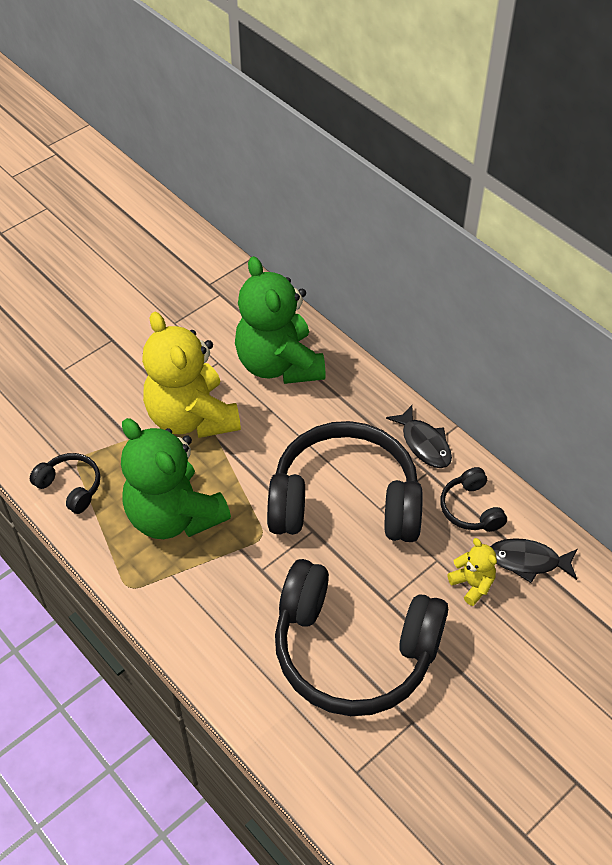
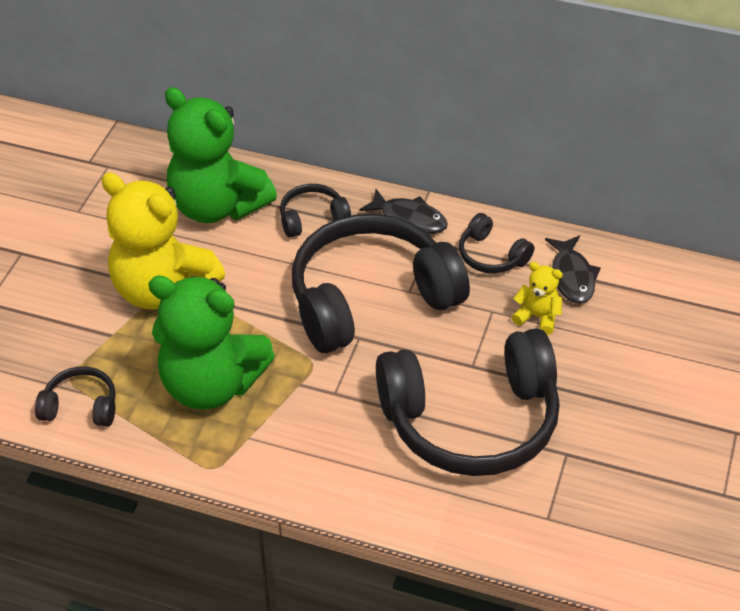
camera: 30 degrees left, 5 degrees down
(345, 408) = (312, 218): none -> black headphones
(528, 561) = (572, 276): black fish -> black fish turned 75 degrees counterclockwise

